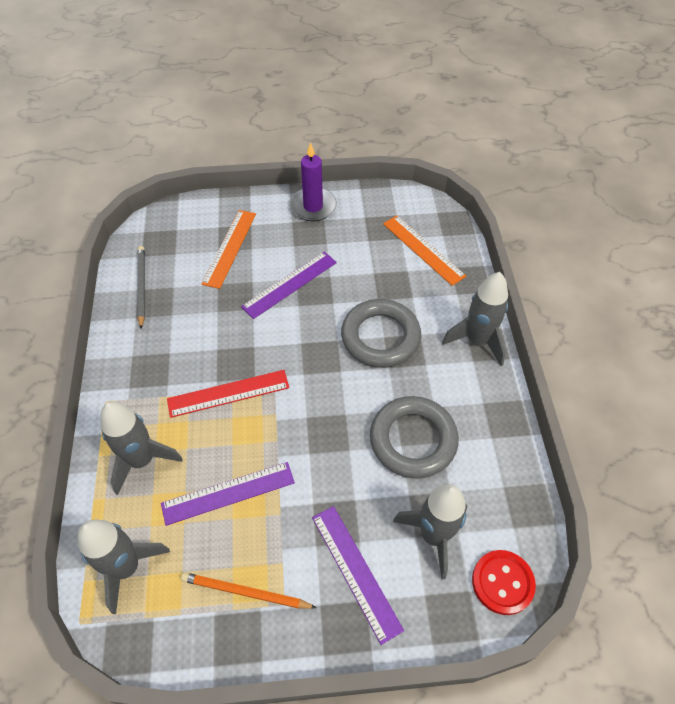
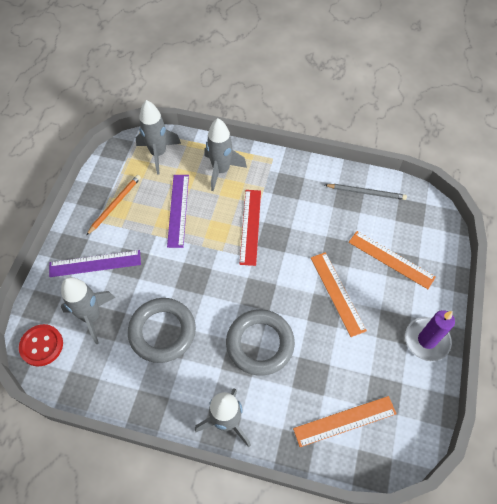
camera: 110 degrees right, 5 degrees up
(289, 284) = (337, 293): purple ruler -> orange ruler

